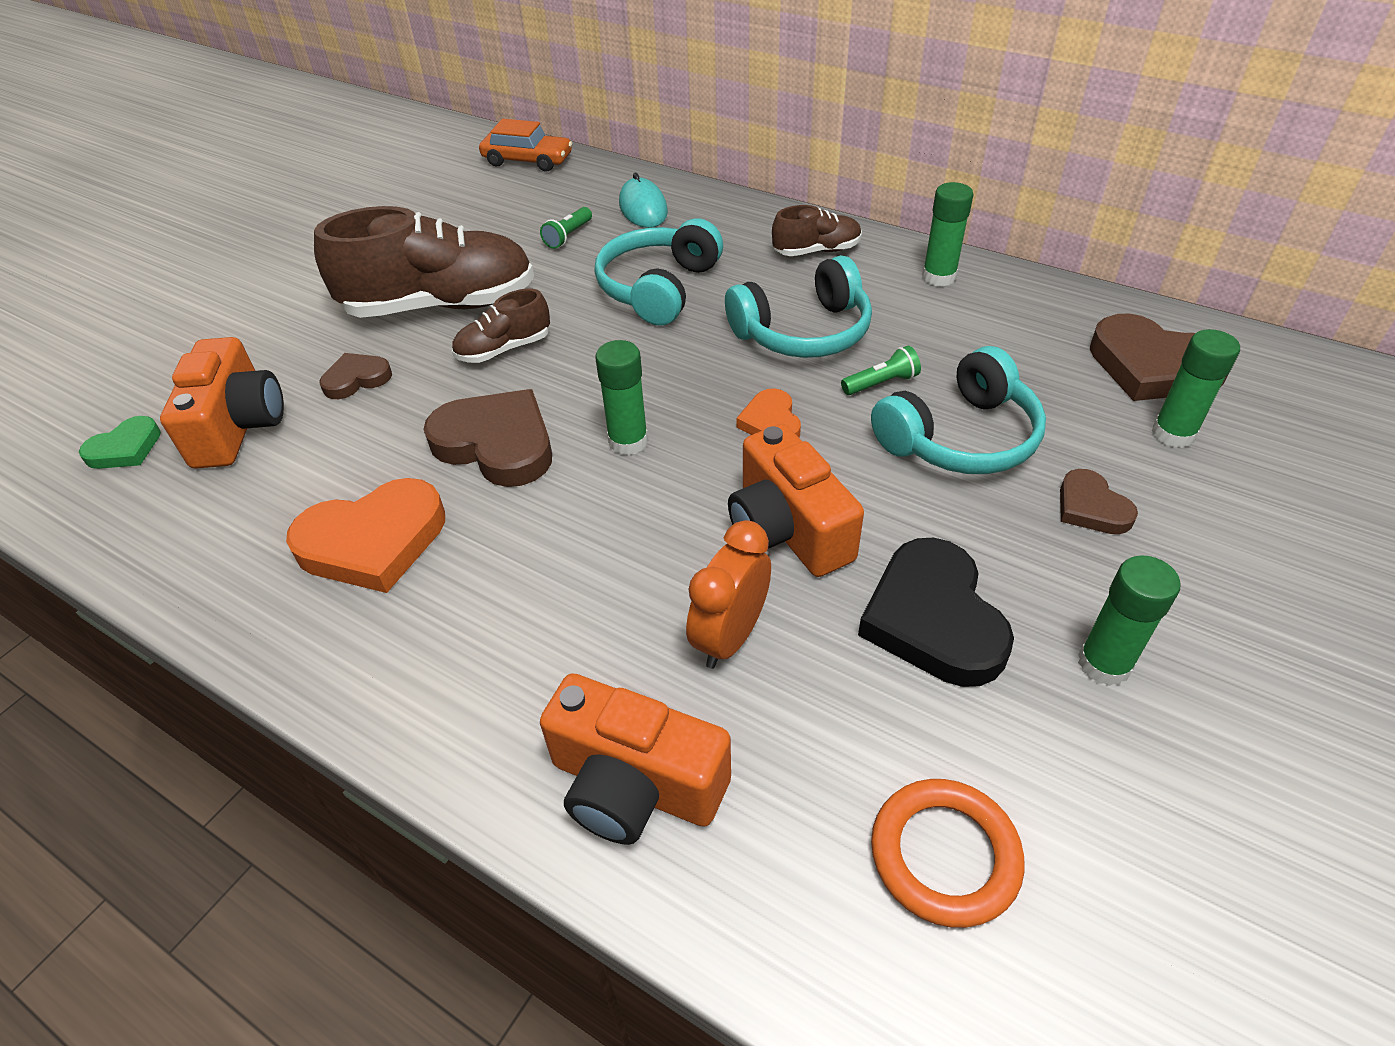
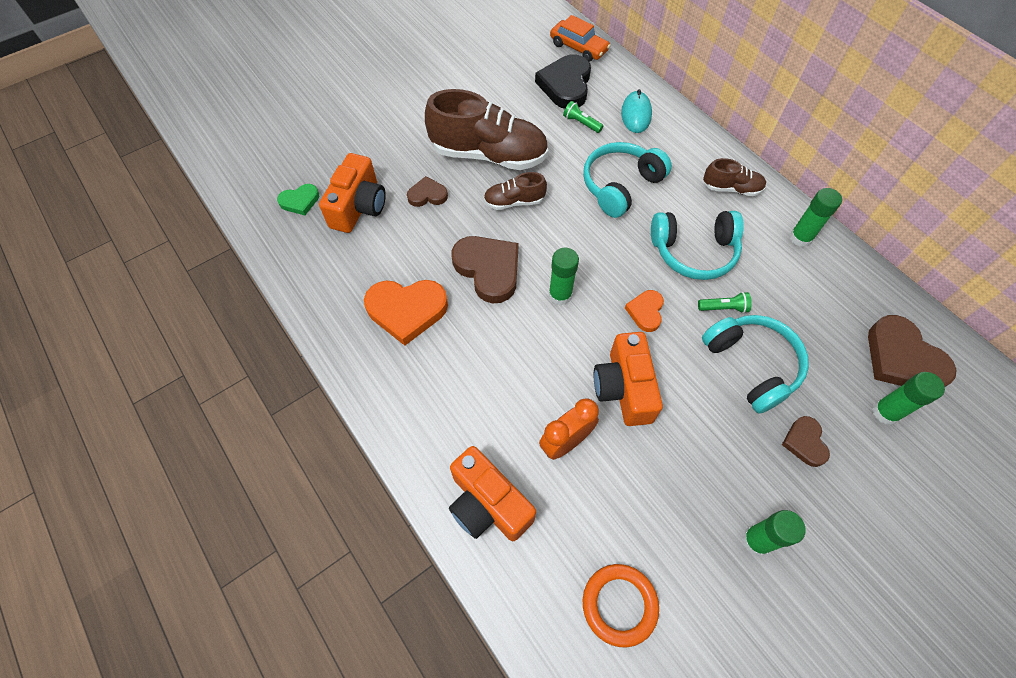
camera: 20 degrees right, 15 degrees up
(568, 236) = (581, 123): green flashlight -> green flashlight turned 75 degrees clockwise
(933, 619) = (677, 476): black heart -> black heart (566, 85)
(960, 438) = (752, 365): turquoise headphones -> turquoise headphones turned 105 degrees counterclockwise

